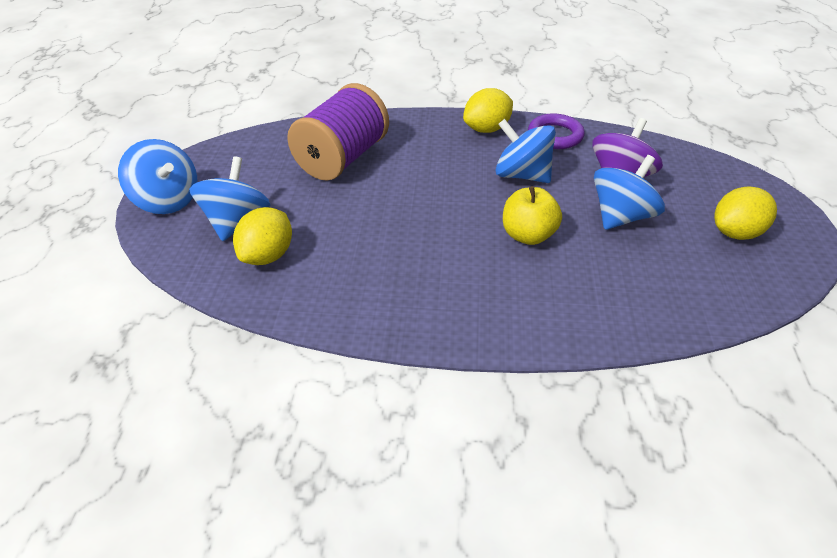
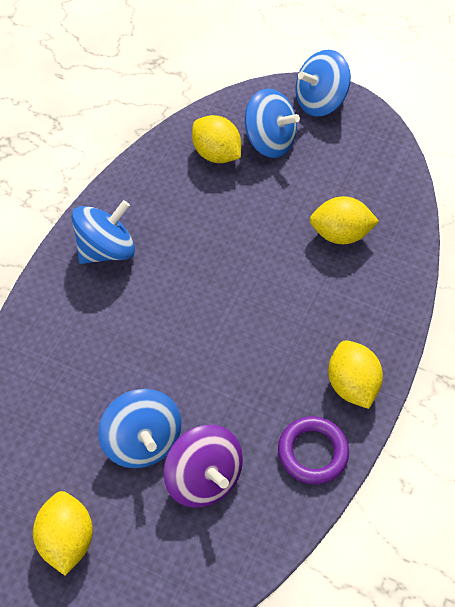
camera: 110 degrees right, 15 degrees up
(342, 158) = (340, 234): purple spool -> yellow lemon
(522, 175) = (249, 381): blue spinning top -> blue spinning top (106, 249)
(528, 235) = (154, 344): yellow apple -> none

